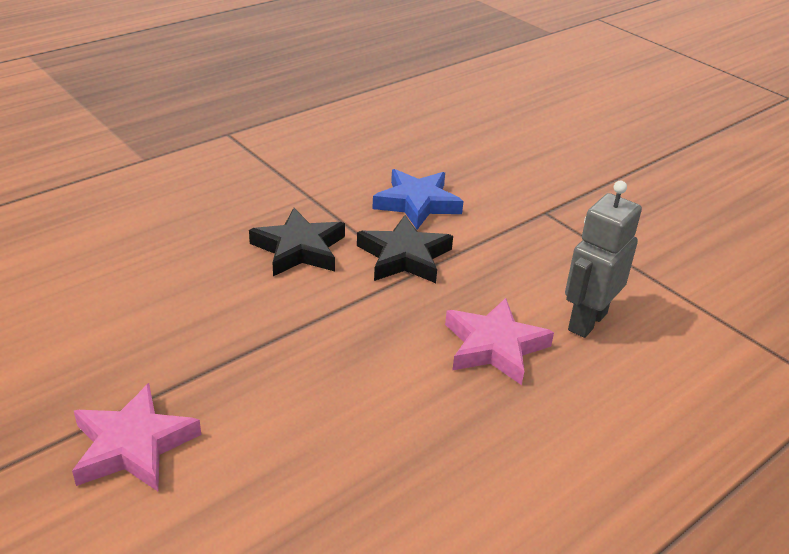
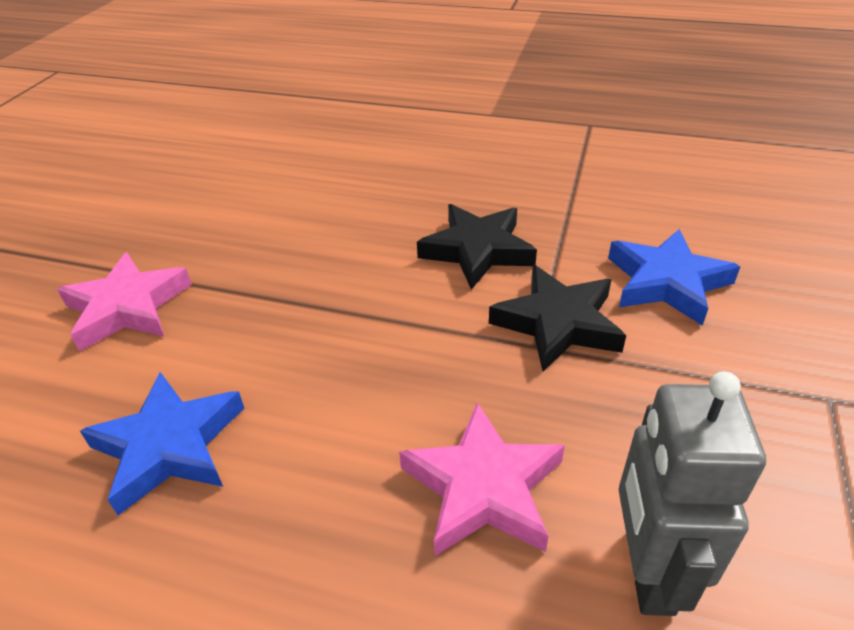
camera: 60 degrees right, 5 degrees up
(330, 467) = (169, 446): none -> blue star
(586, 321) = (647, 571): grey robot -> grey robot turned 90 degrees counterclockwise

